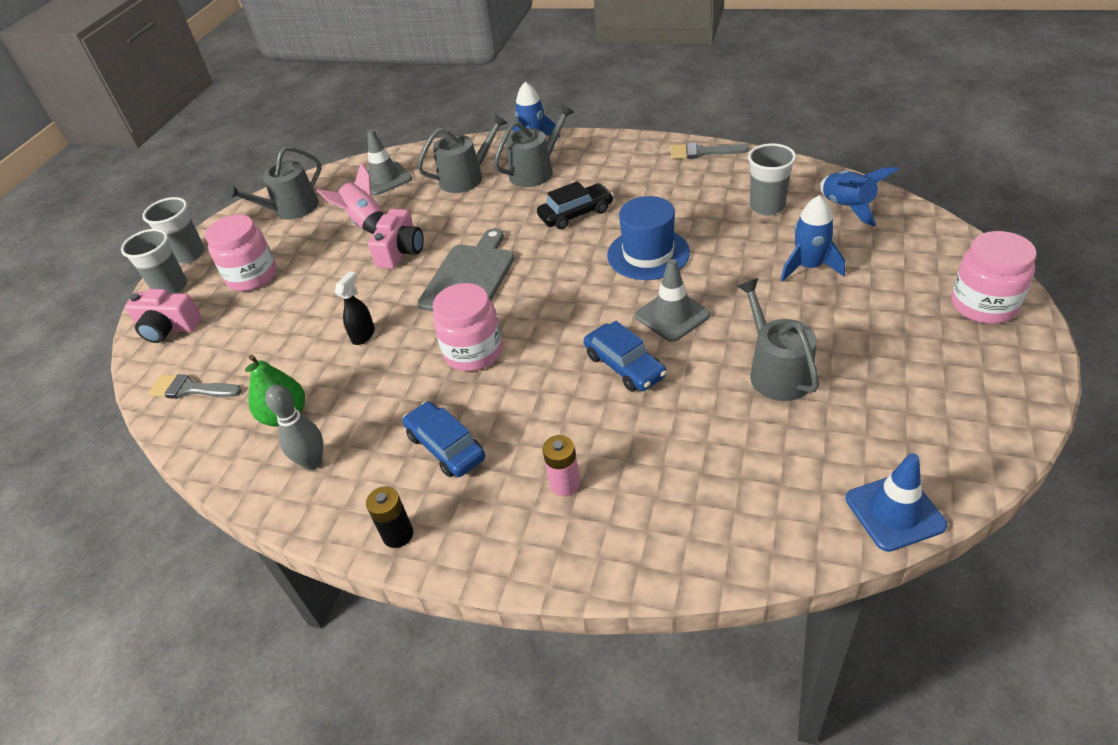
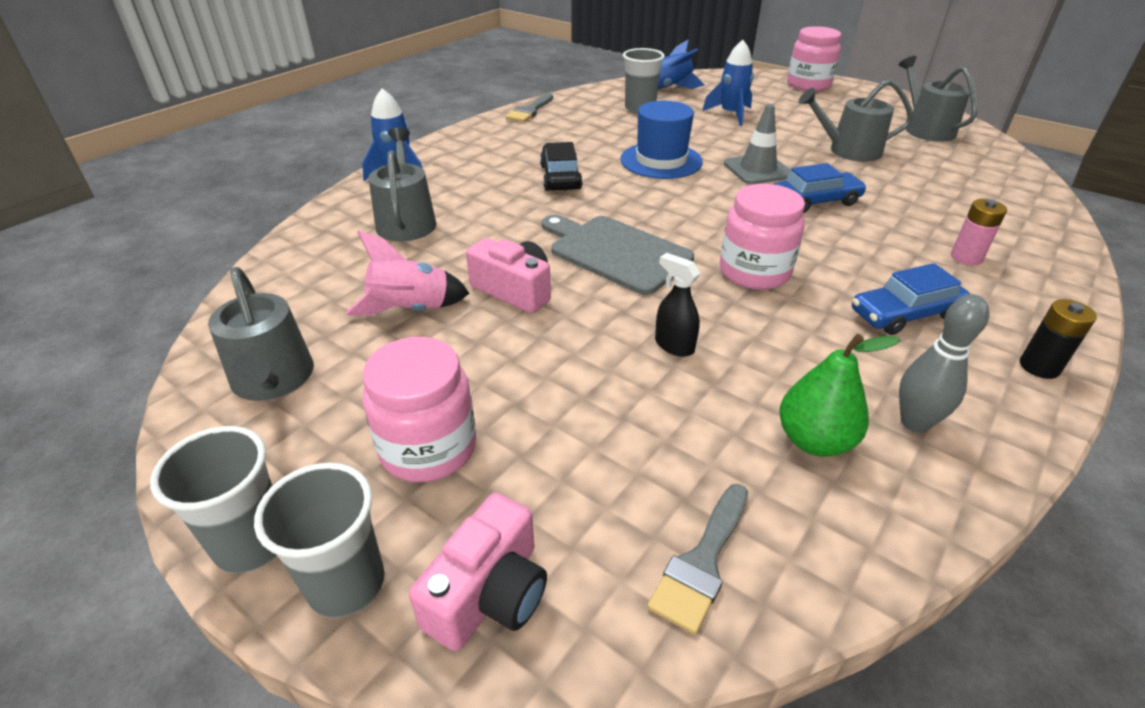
camera: 75 degrees left, 5 degrees down
(385, 178) = (318, 278): grey traffic cone -> none
(536, 171) = (453, 181): grey watering can -> grey watering can (925, 129)
(894, 512) = (999, 151): blue traffic cone -> none

